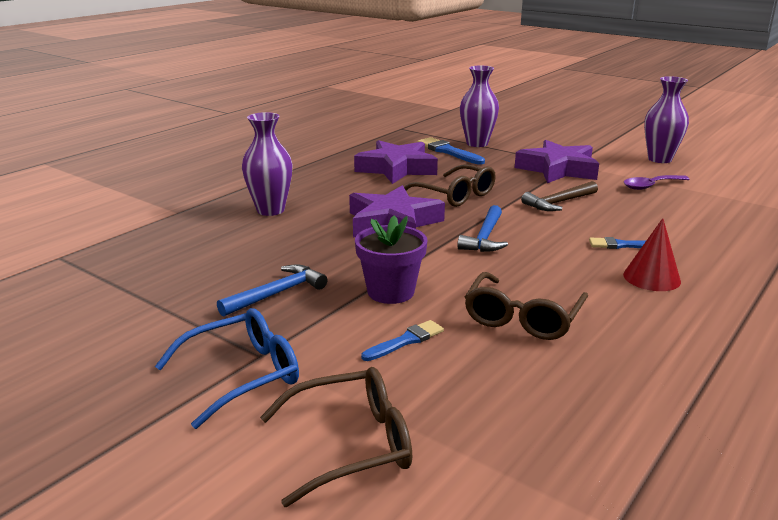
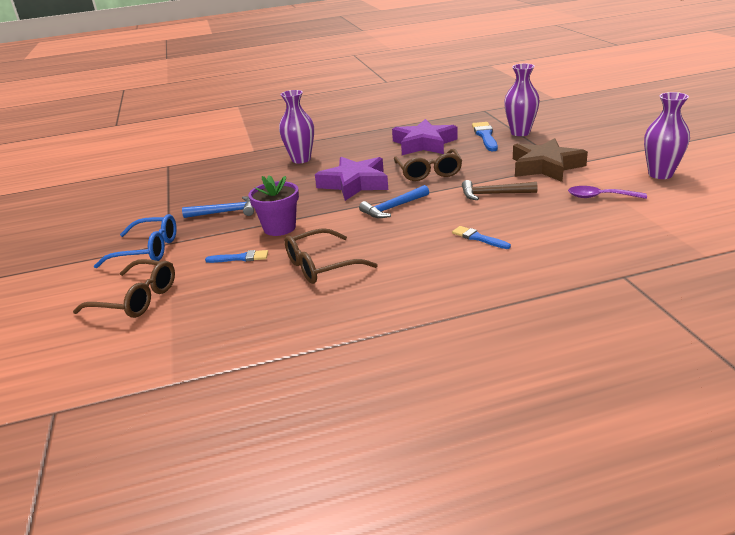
camera: 40 degrees right, 5 degrees up
(558, 169) = (545, 166): purple star -> brown star
(651, 278) = (452, 266): red cone -> none

